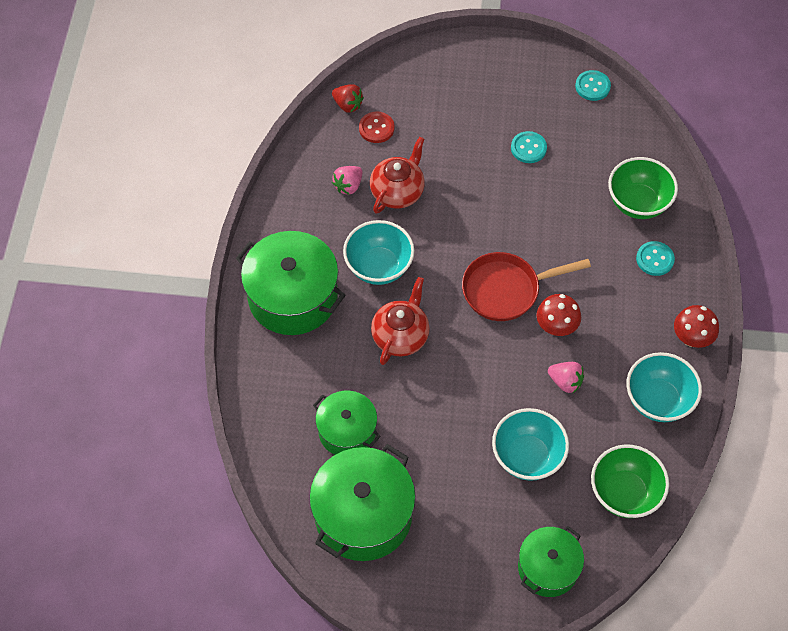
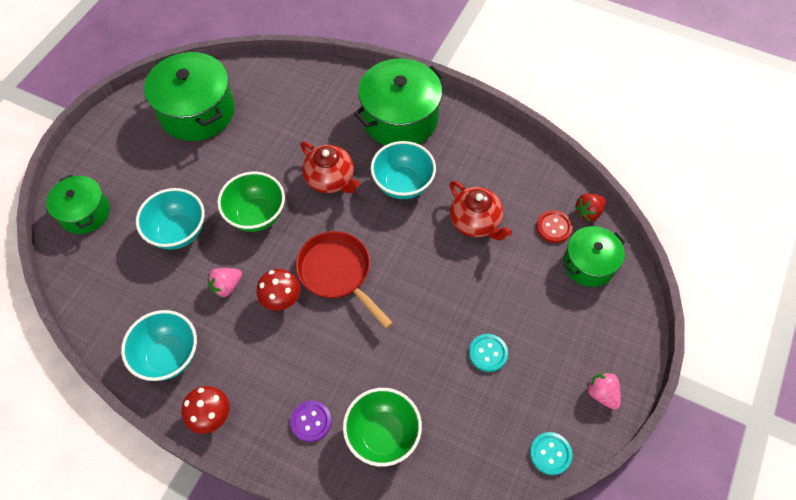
camera: 110 degrees right, 0 degrees up
(347, 431) = (267, 121): green pot -> green pot (589, 264)
(348, 186) = (495, 186): pink strawberry -> pink strawberry (601, 394)
(506, 290) = (337, 273): red pan -> red pan turned 45 degrees counterclockwise
(624, 493) = (106, 292): green bowl -> green bowl (256, 215)
(655, 259) = (311, 421): turquoise button -> purple button

